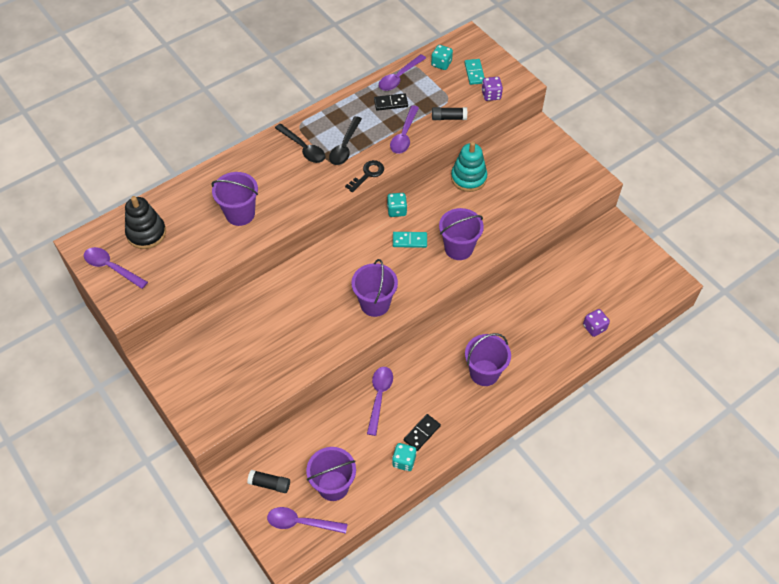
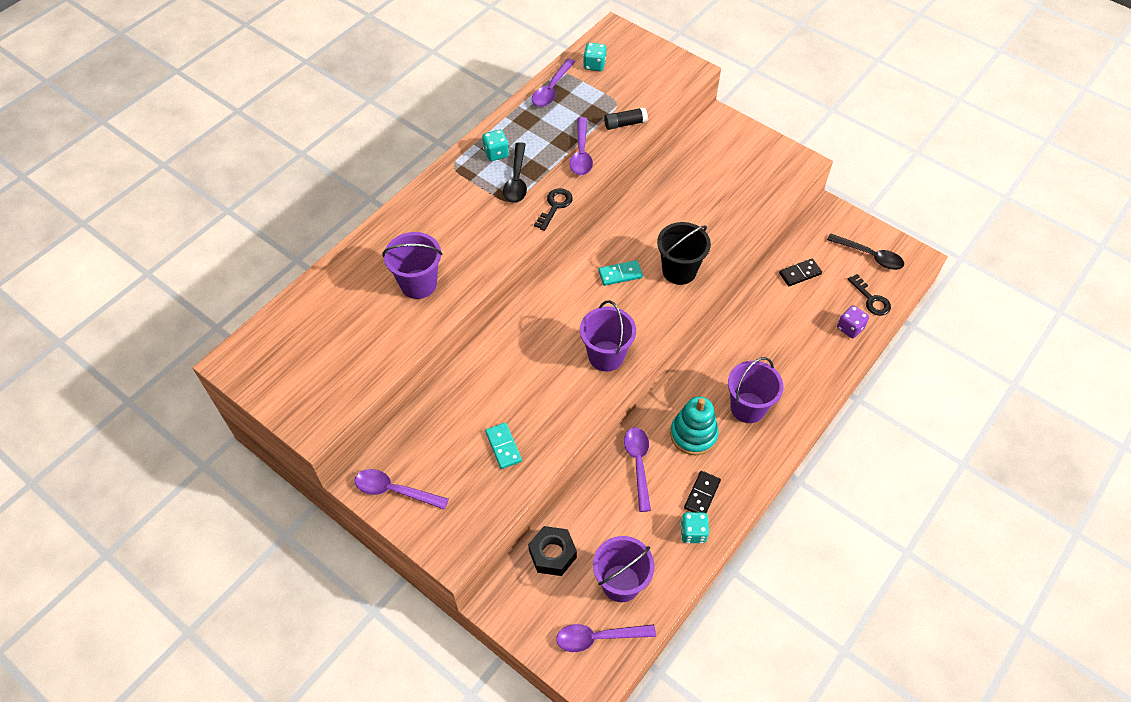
camera: 15 degrees left, 0 degrees up
(111, 267) = (279, 383): purple spoon -> purple spoon (395, 491)
(146, 233) = (310, 332): black stacking toy -> none
(269, 484) = (544, 601): black glue stick -> none
(288, 450) = (552, 554): none -> black nut
(303, 148) = (468, 191): black spoon -> black spoon (870, 256)
(391, 103) = (552, 120): black domino -> black domino (800, 273)
(397, 210) = (593, 243): turquoise dice -> turquoise dice (496, 153)
(458, 248) = (679, 271): purple bucket -> black bucket
(468, 178) = (661, 189): turquoise stacking toy -> turquoise stacking toy (693, 434)
(474, 73) = (635, 68): turquoise domino -> turquoise domino (503, 446)
(491, 95) = (663, 89): purple dice -> none
(621, 307) = (871, 299): none -> black key

